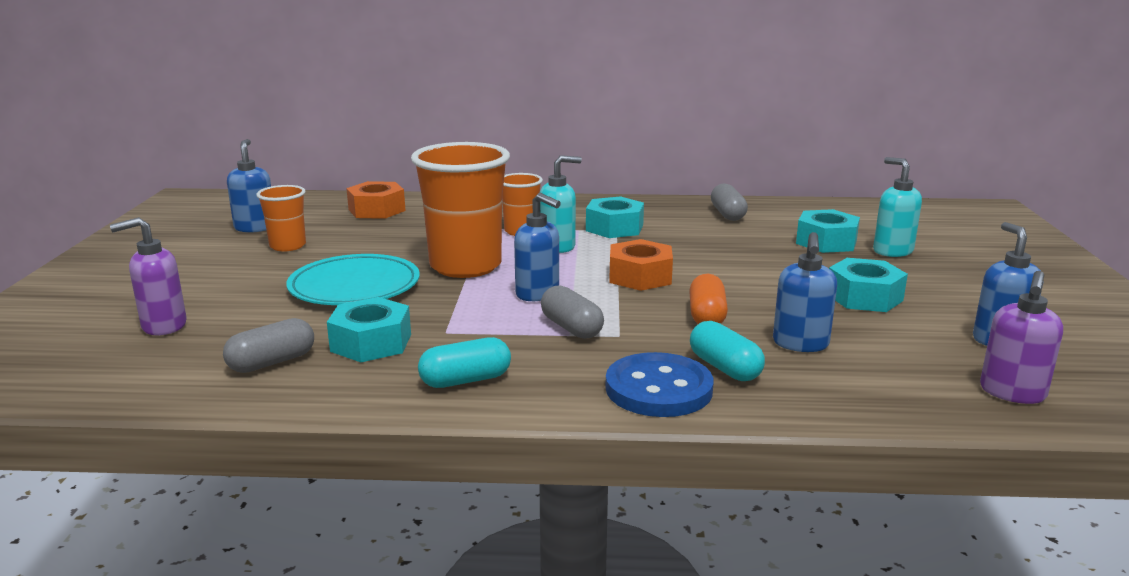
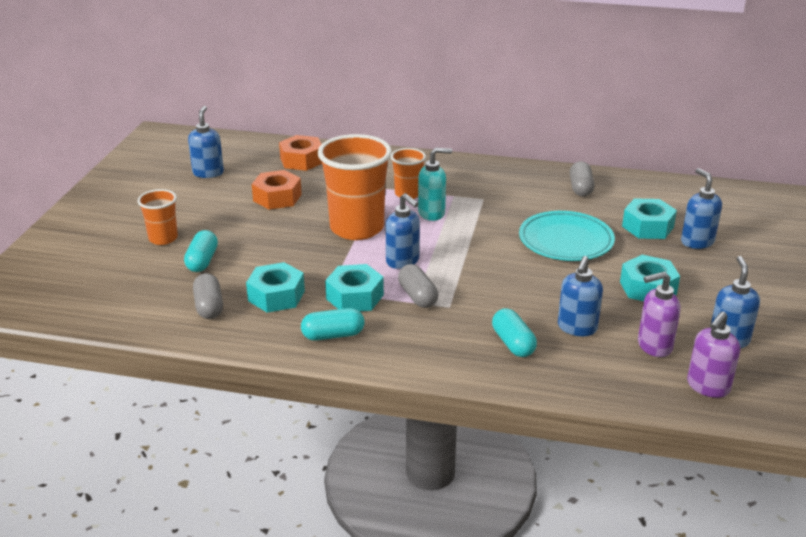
camera: 10 degrees right, 10 degrees up
(163, 326) = (140, 267): purple soap dispenser -> purple soap dispenser (654, 346)
(256, 313) = (202, 261): none -> turquoise capsule
(272, 362) = (209, 306): grey capsule -> grey capsule turned 75 degrees counterclockwise
(288, 246) = (230, 195): orange cup -> orange cup (163, 238)
(354, 286) = (273, 241): turquoise plate -> turquoise plate (565, 240)
(614, 228) = (482, 196): turquoise nut -> turquoise nut (355, 297)
(640, 276) = (484, 251): orange nut -> orange nut (277, 197)
(658, 389) = (460, 356): blue button -> none
(706, 316) = (519, 295): orange capsule -> none
(892, 251) = (697, 242): turquoise soap dispenser -> blue soap dispenser

